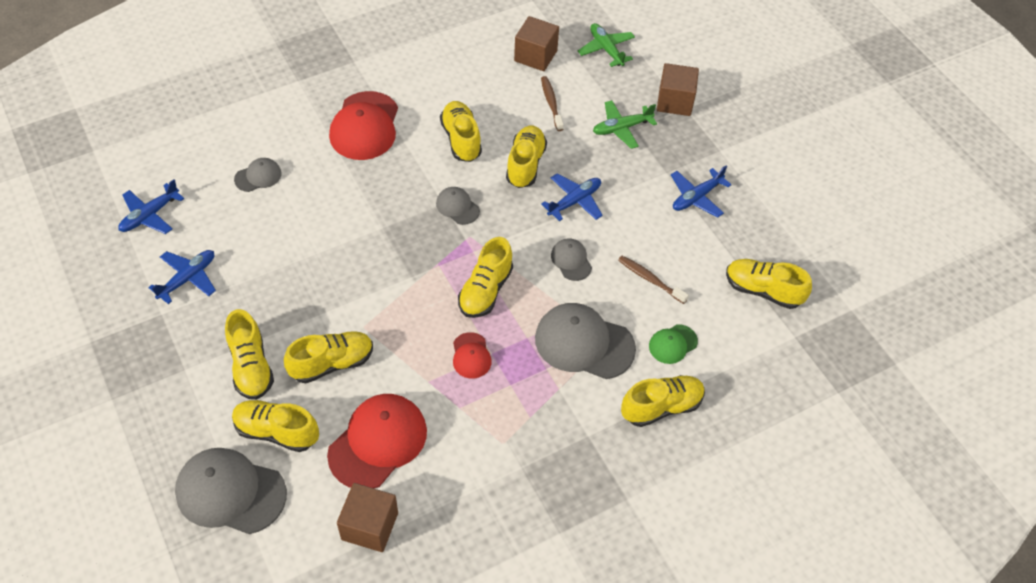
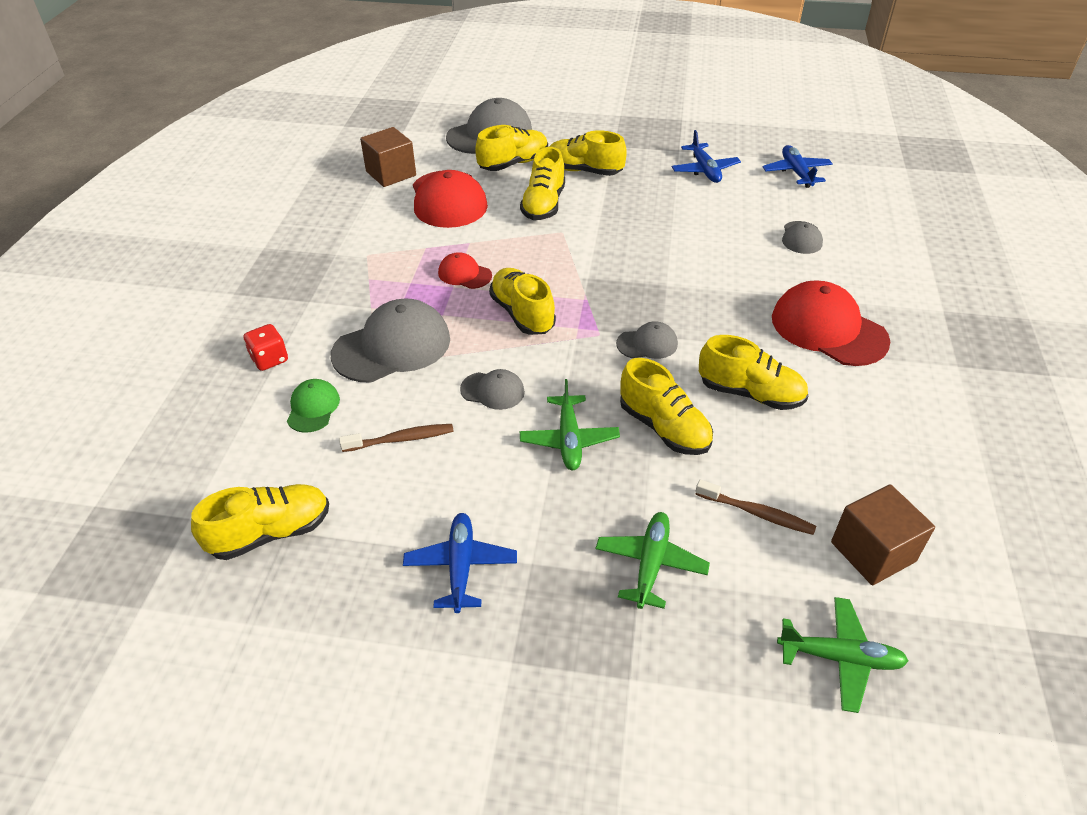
camera: 130 degrees right, 10 degrees down
(574, 201) = (569, 439): blue plane -> green plane
(661, 407) = (269, 359): yellow shoe -> red dice
(675, 102) = (655, 674): brown cube -> none

